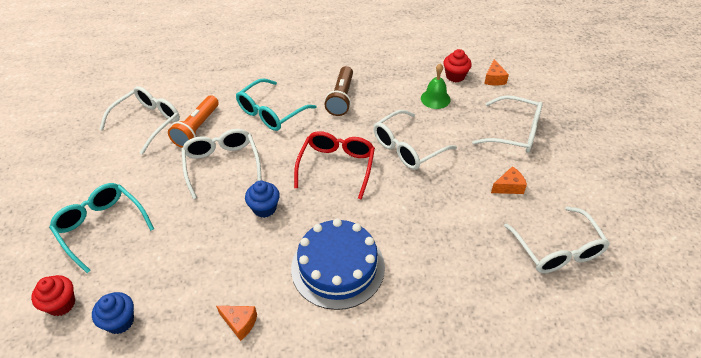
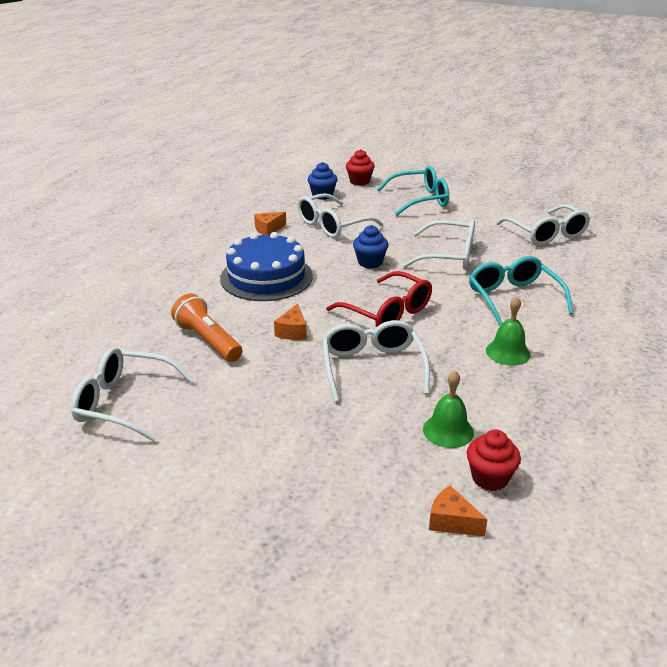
camera: 120 degrees right, 15 degrees down
(197, 128) = (517, 254): orange flashlight -> orange flashlight (208, 341)
(341, 98) = (508, 352): brown flashlight -> green bell
(509, 187) = (235, 414): orange cheese -> orange cheese (292, 331)
(514, 132) = (314, 472): white glasses -> white glasses (332, 225)

